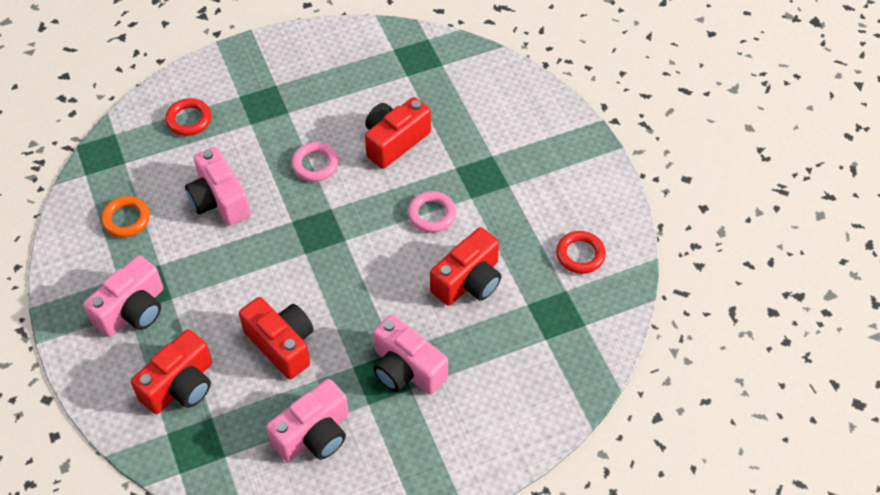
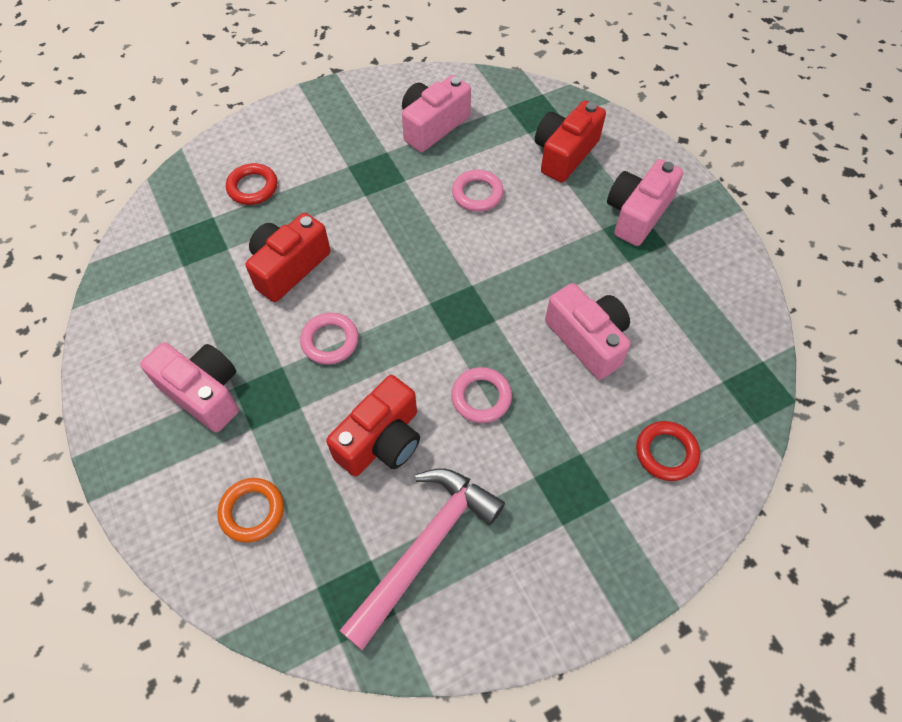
camera: 175 degrees right, 5 degrees up
(126, 219) = (687, 308): orange ring -> orange ring (252, 511)
(282, 344) = (477, 194): red camera -> pink ring
(370, 79) = (425, 548): none -> pink hammer
(406, 369) = (353, 181): pink camera -> pink camera (203, 393)
(580, 255) = (160, 305): red ring -> red ring (253, 187)

